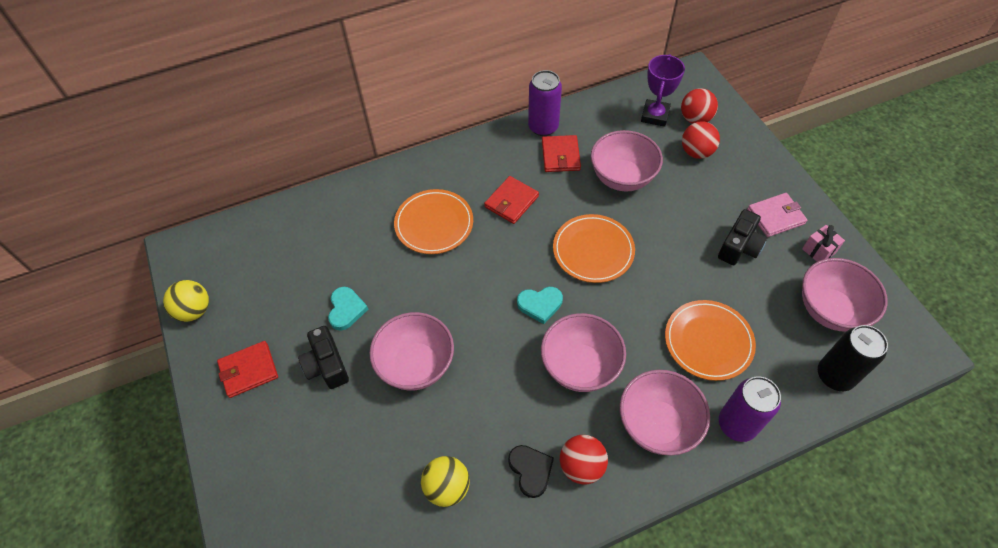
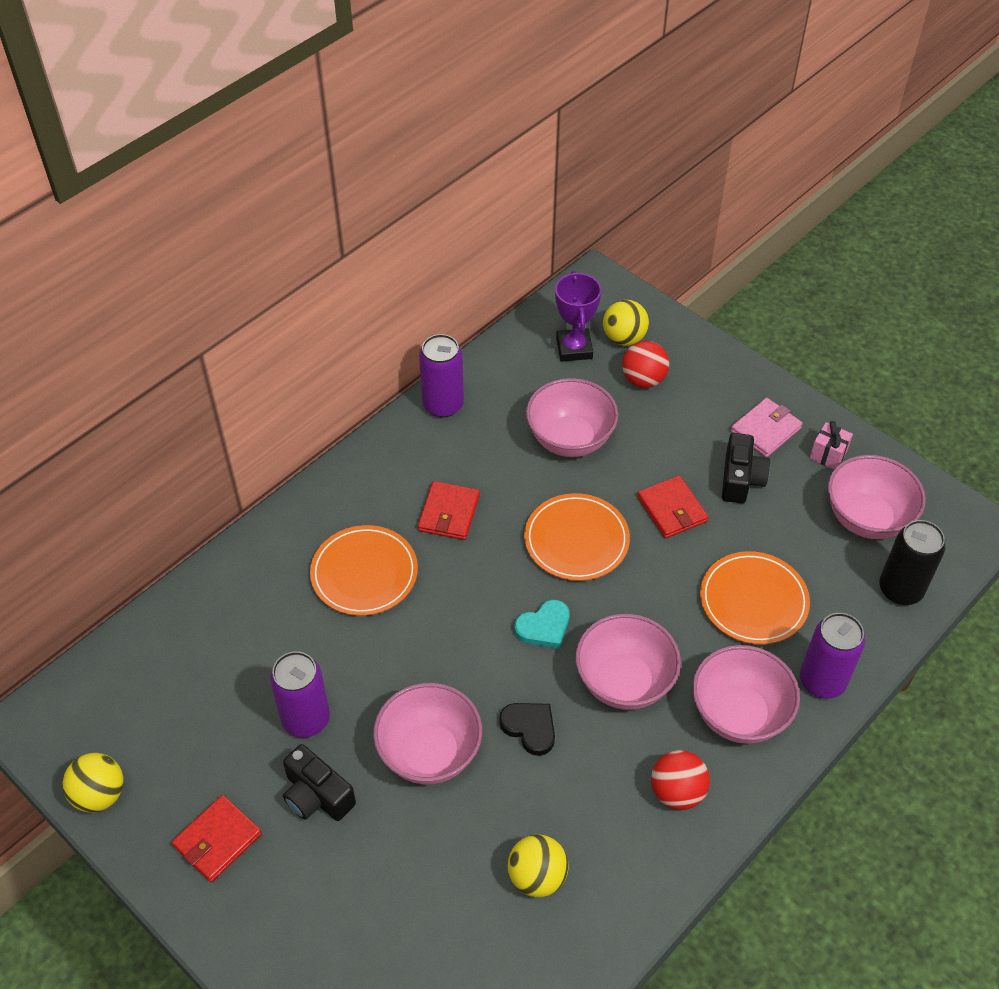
camera: 25 degrees left, 5 degrees down
(346, 309) = (306, 719): turquoise heart -> purple can
(531, 470) = (623, 819): black heart -> black heart (530, 728)
(560, 156) = (482, 435): red wallet -> red wallet (672, 509)
(695, 119) = (624, 338): red ball -> yellow ball

